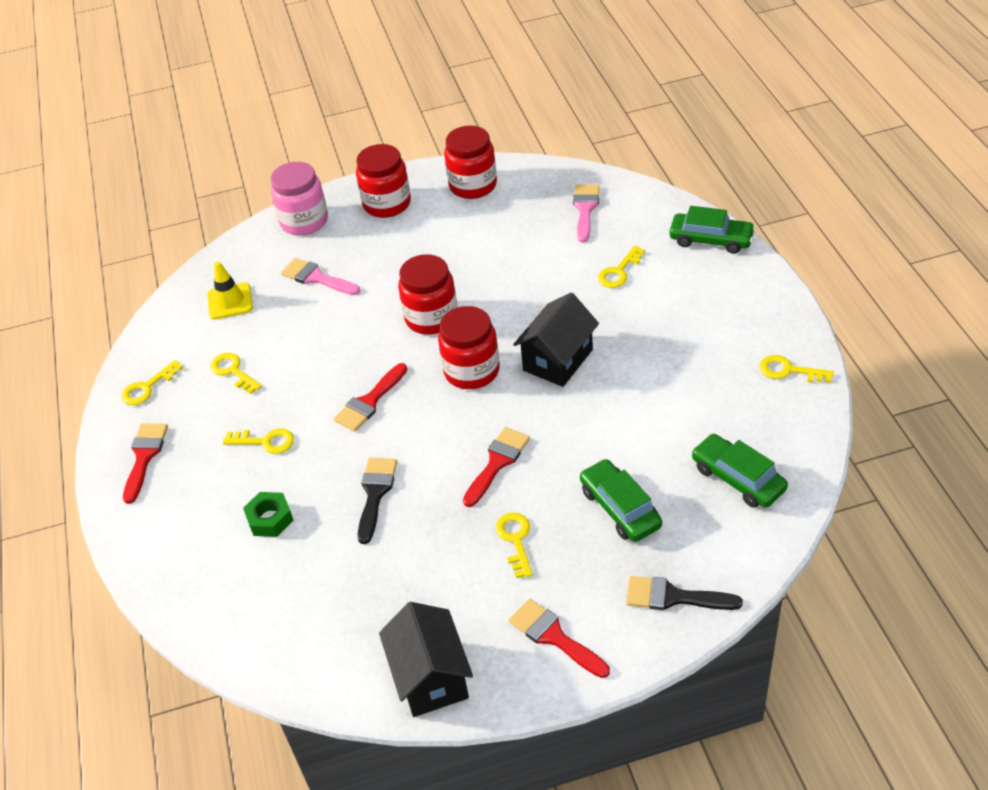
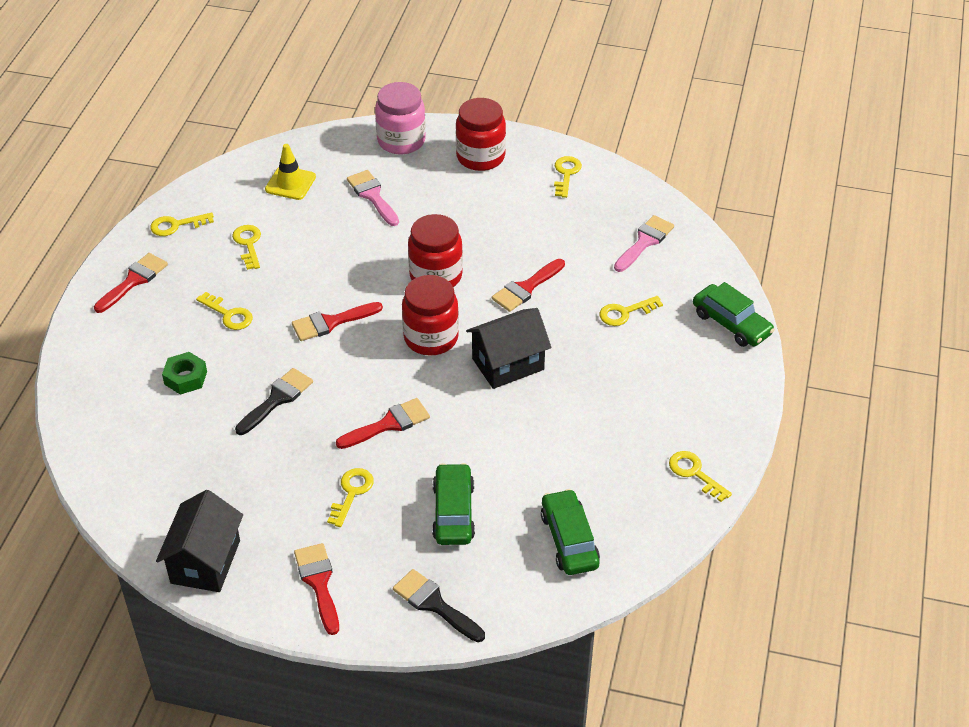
camera: 25 degrees right, 0 degrees up
(473, 185) = (566, 174): red jar -> yellow key
(519, 291) = (526, 288): none -> red brush

